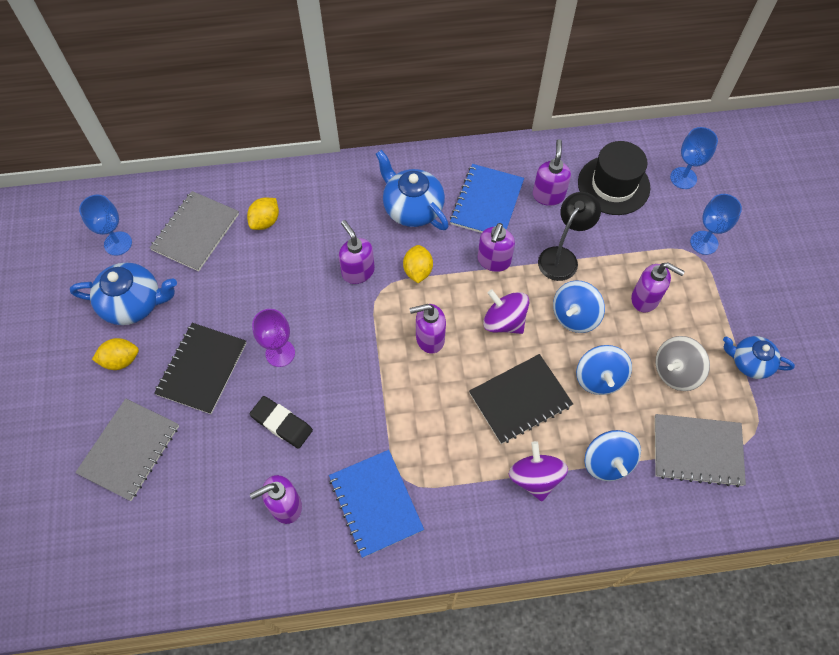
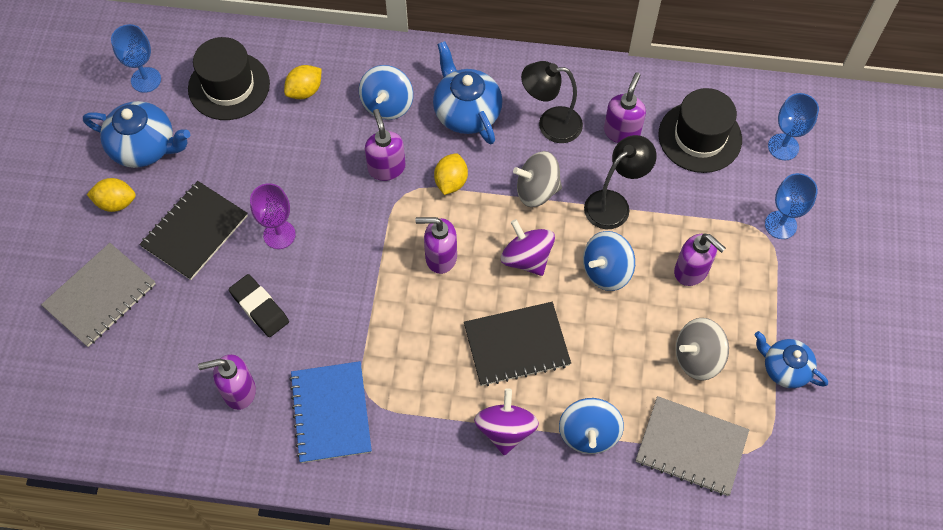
camera: 15 degrees right, 0 degrees up
(196, 232) = (229, 86): grey notebook -> black hat
(487, 202) = (550, 124): blue notebook -> black lamp
(493, 261) = (537, 190): purple soap dispenser -> grey spinning top
(599, 378) = (610, 344): blue spinning top -> blue spinning top (387, 105)

